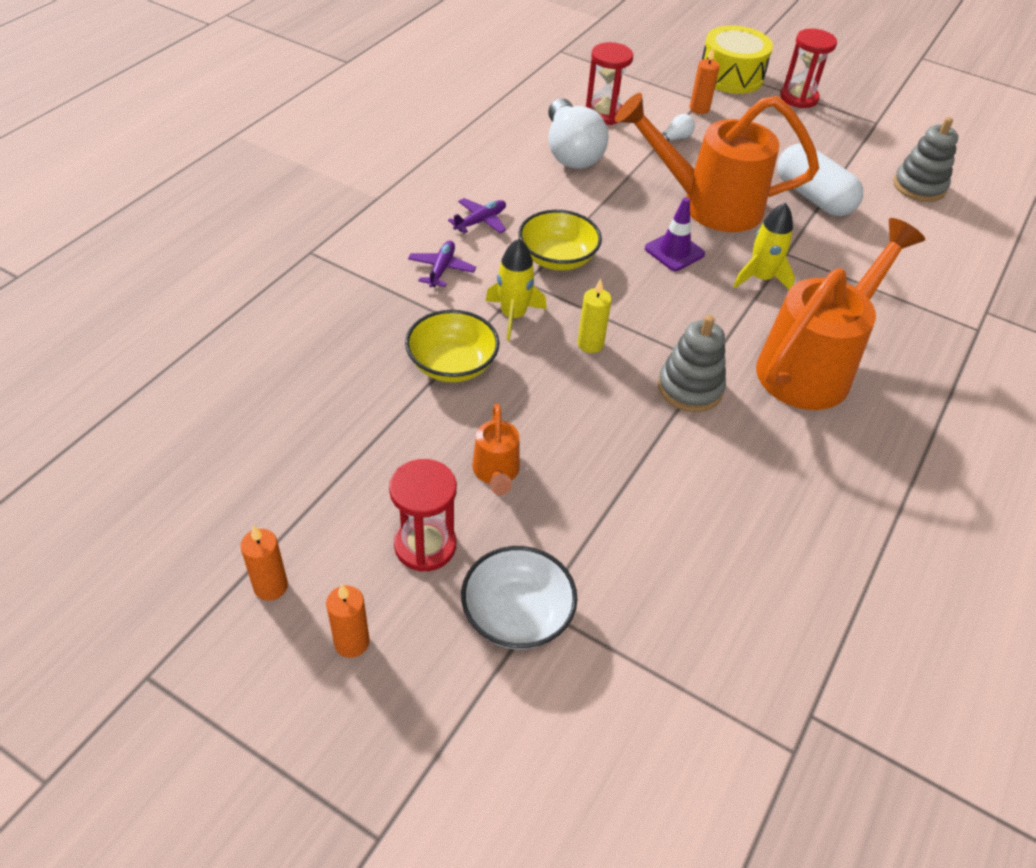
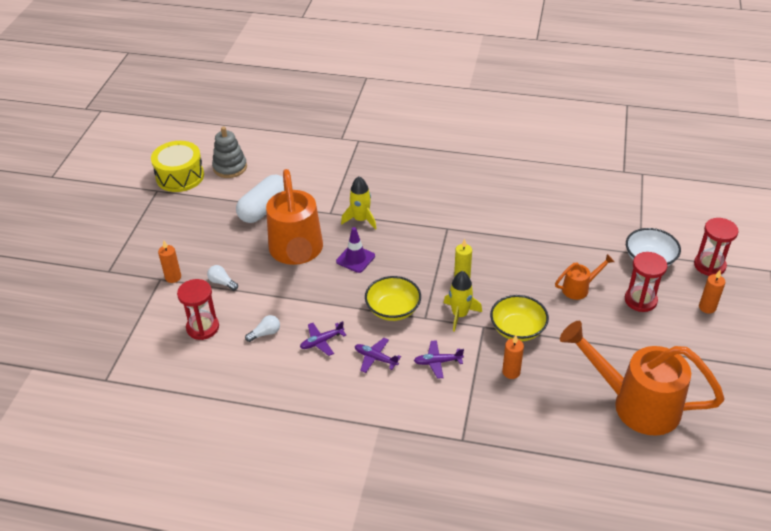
camera: 105 degrees left, 5 degrees down
(271, 586) = (706, 347): orange candle -> orange candle (511, 372)
(533, 188) = (321, 341): none -> purple plane
(571, 152) = (265, 333): white light bulb -> white light bulb, size x0.42
(690, 388) = (470, 232): grey stacking toy -> none
(731, 76) = (115, 268): yellow drum -> yellow drum (180, 176)
(798, 98) = (136, 229): red hourglass -> red hourglass (709, 265)
(813, 365) = (423, 192): orange watering can -> orange watering can (634, 403)

